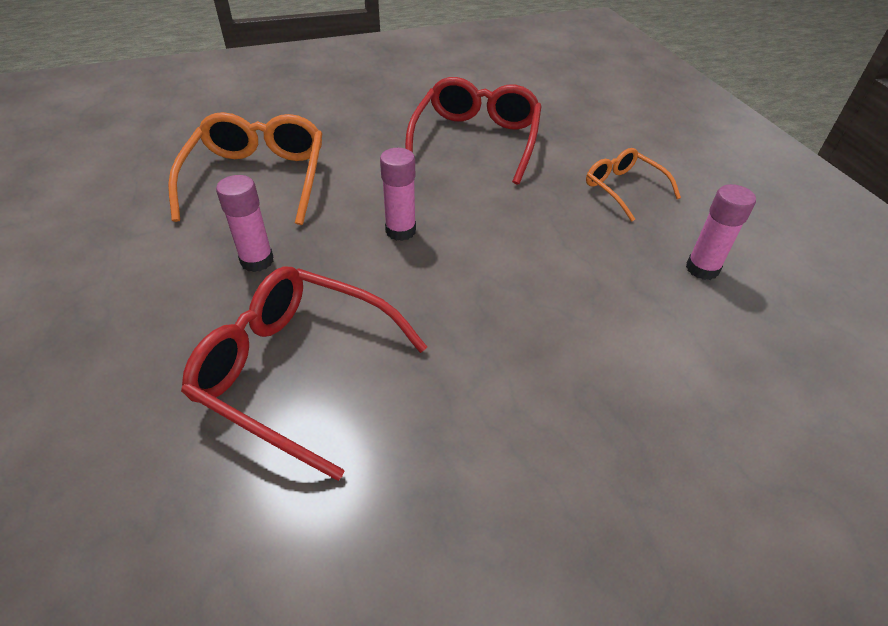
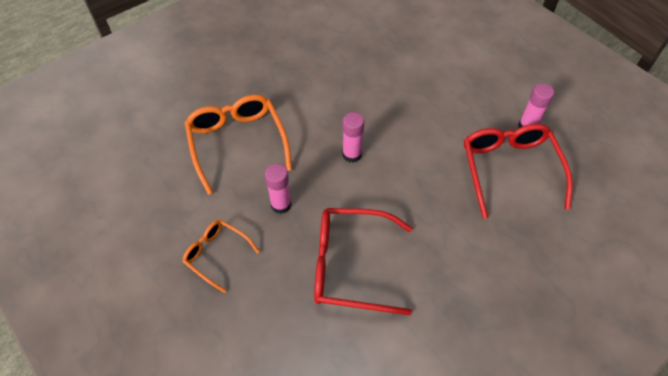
camera: 20 degrees left, 10 degrees up
(476, 140) = (357, 66): red glasses -> red glasses (509, 169)
(623, 189) = (463, 80): orange glasses -> orange glasses (216, 255)

